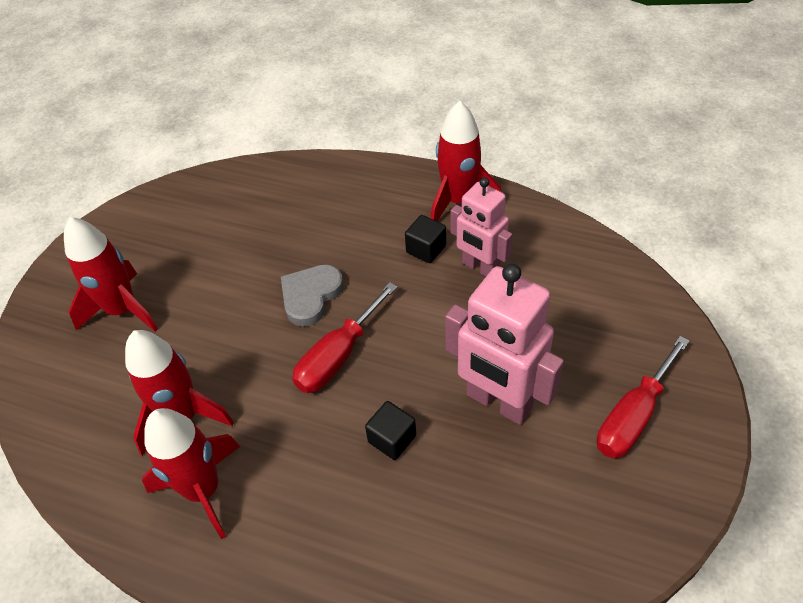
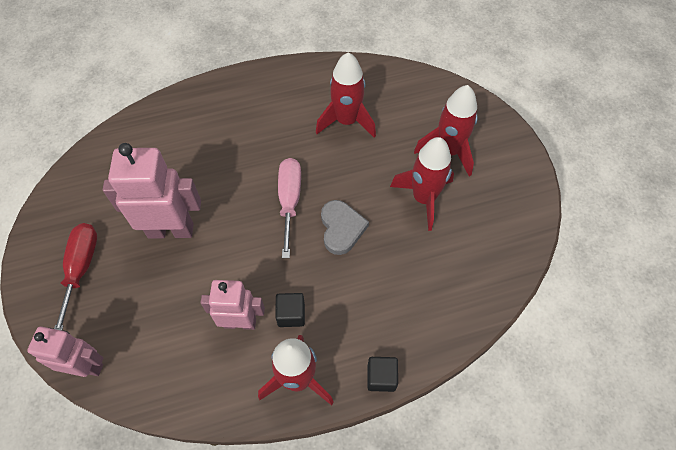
camera: 140 degrees right, 10 degrees up
(203, 490) = (301, 99): red rocket -> red rocket (424, 198)
(338, 356) = (289, 201): red screwdriver -> pink screwdriver
(392, 439) = (221, 175): black cube -> black cube (381, 377)
(660, 309) = (86, 366): none -> pink robot

